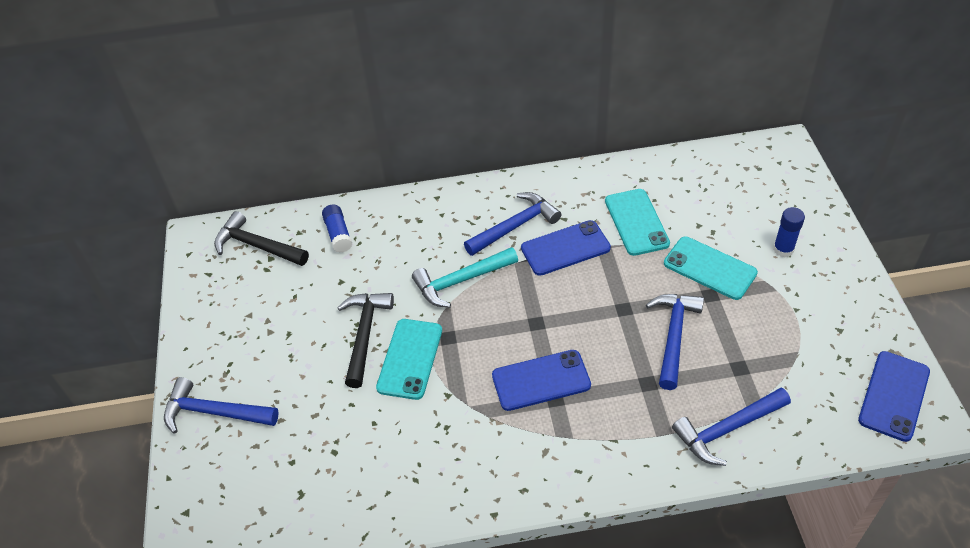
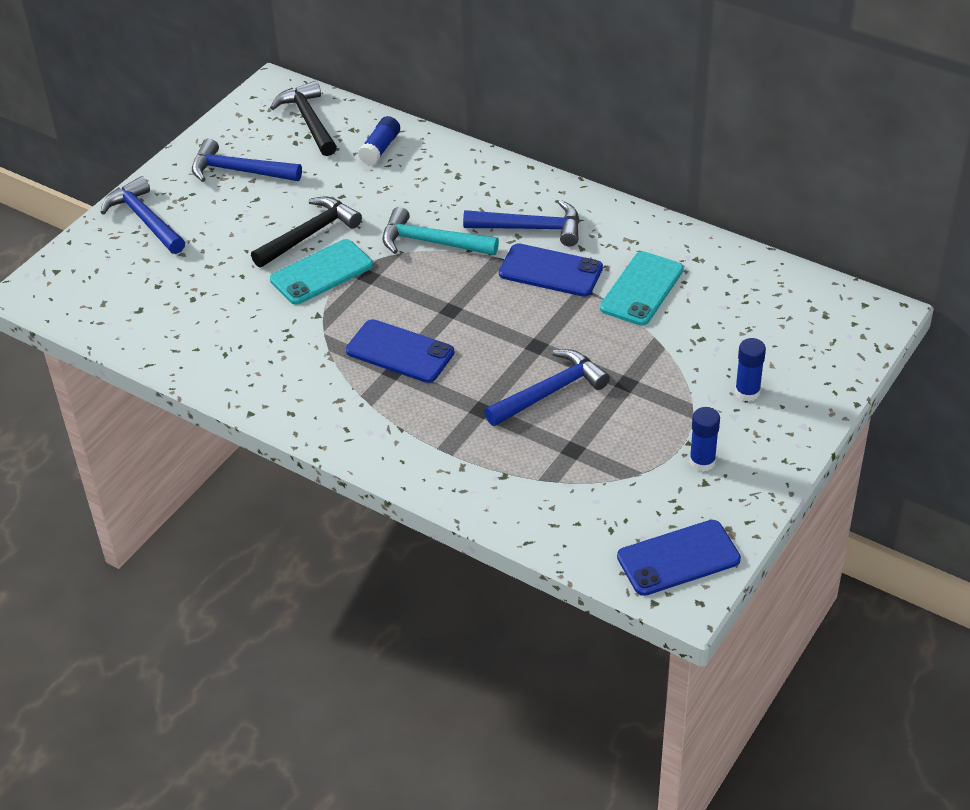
camera: 40 degrees right, 5 degrees down
(710, 268) = (656, 364): turquoise phone -> none
(727, 429) = (499, 482): blue hammer -> blue hammer (239, 171)
(820, 316) = (702, 462): none -> blue glue stick

